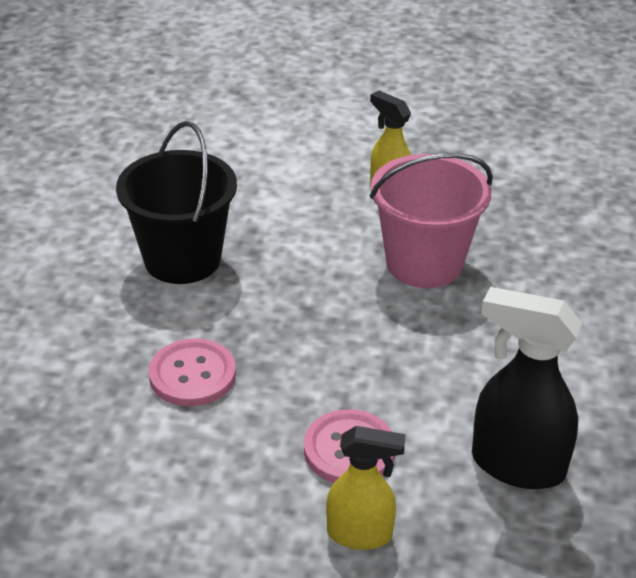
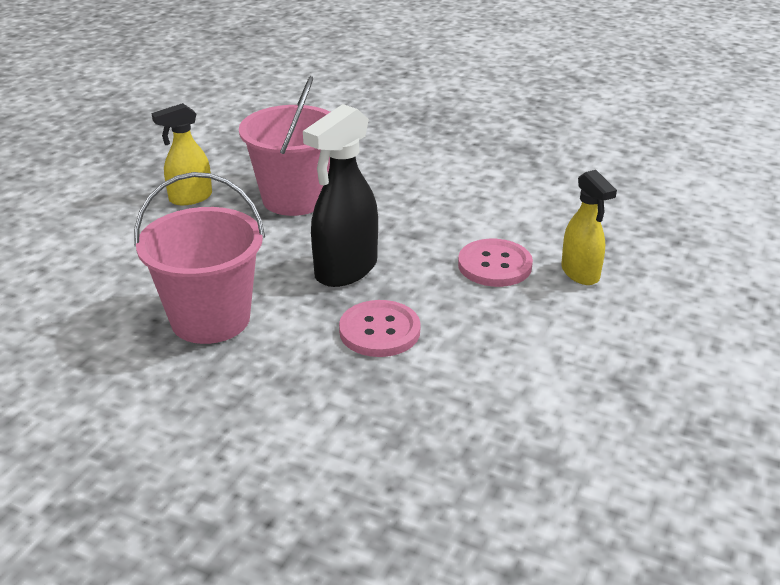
camera: 75 degrees left, 5 degrees down
(182, 259) = (210, 319): black bucket -> pink bucket
(360, 534) = (580, 273): yellow spray bottle -> yellow spray bottle turned 135 degrees clockwise
(516, 465) = (527, 202): black spray bottle -> black spray bottle (345, 270)

